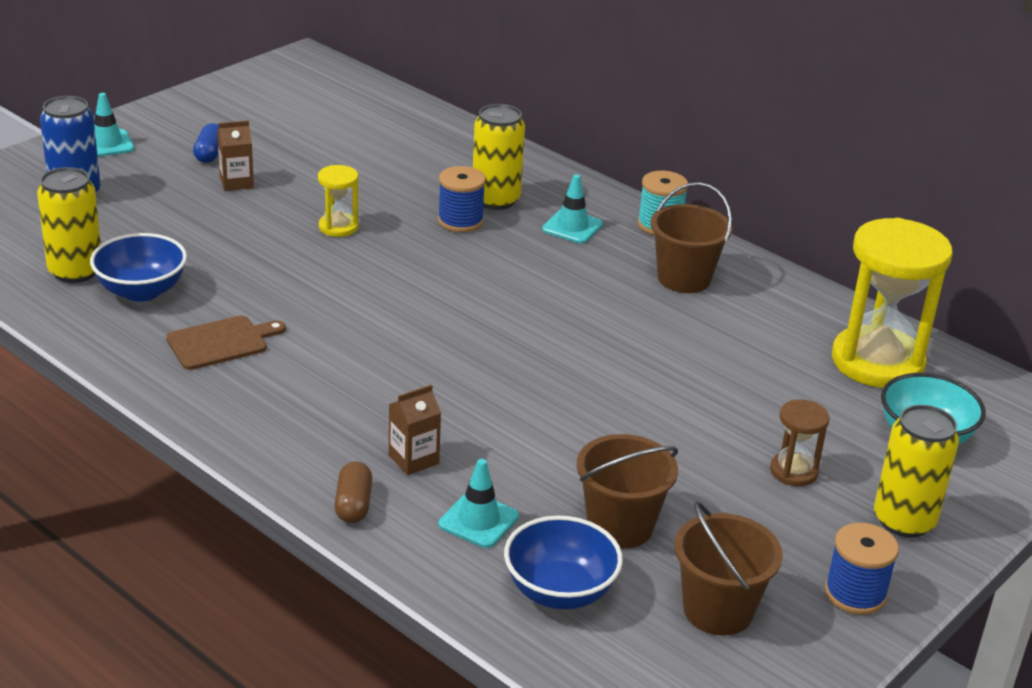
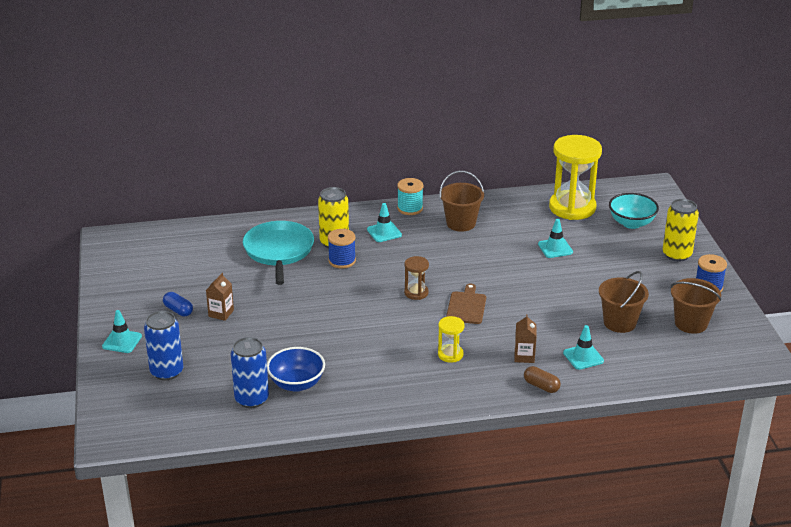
camera: 50 degrees left, 0 degrees up
(75, 271) = (251, 399): yellow can -> blue can
(221, 342) = (372, 375): brown cutting board -> brown cutting board (466, 306)
(338, 227) = (305, 299): yellow hourglass -> yellow hourglass (450, 354)
(421, 169) = (278, 251): none -> turquoise pan
(560, 591) = (647, 356): blue bowl -> none
(740, 386) = (555, 248): none -> turquoise traffic cone
(793, 471) = (624, 264): brown hourglass -> brown hourglass (416, 293)

